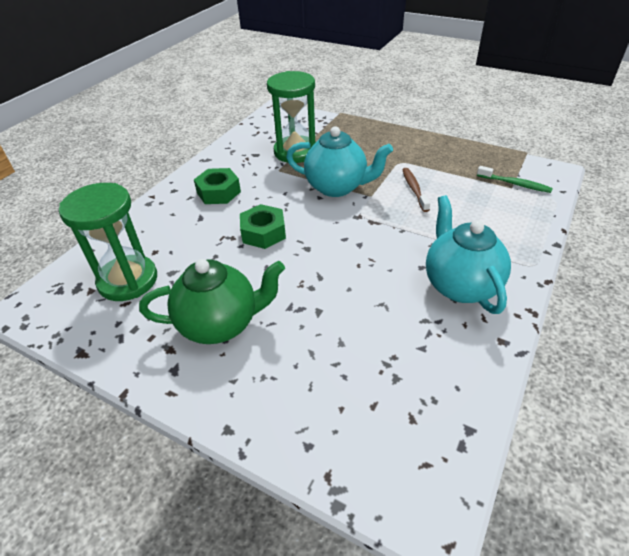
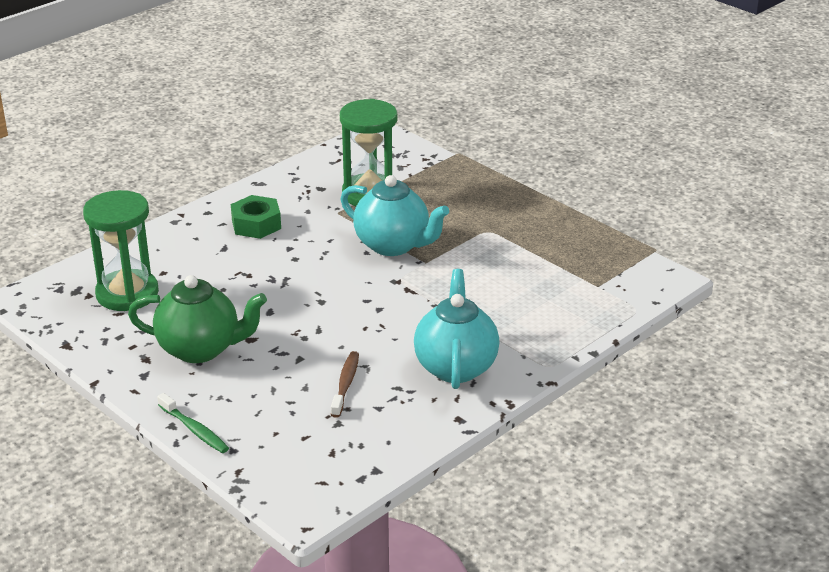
camera: 15 degrees right, 10 degrees down
(263, 233) = (284, 277): green nut -> none
(414, 189) = (481, 265): brown toothbrush -> brown toothbrush (345, 384)
(515, 184) = (605, 283): green toothbrush -> green toothbrush (195, 430)

